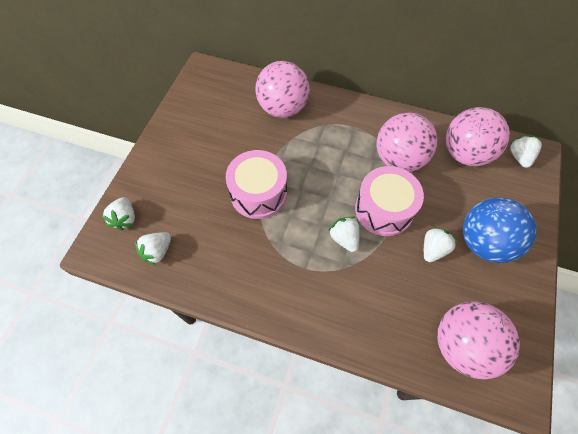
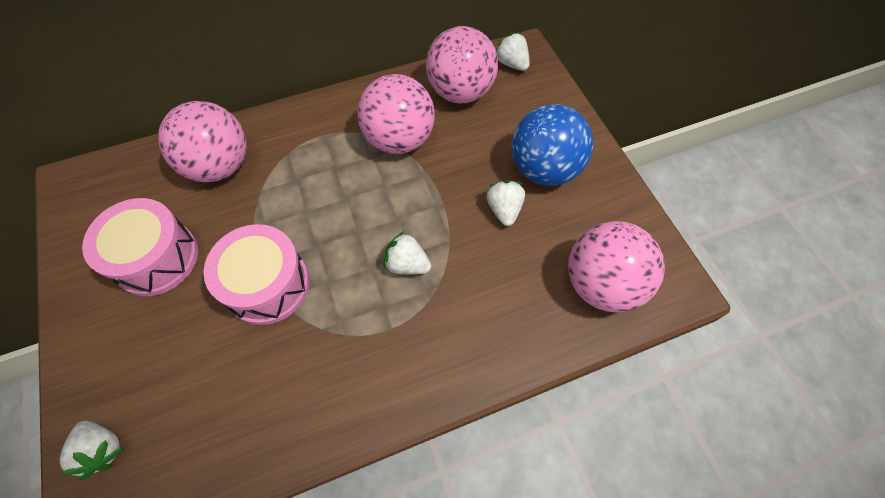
camera: 40 degrees left, 0 degrees up
(157, 251) = (187, 454): white strawberry -> none
(384, 209) = (424, 203): pink drum -> pink drum (156, 258)

